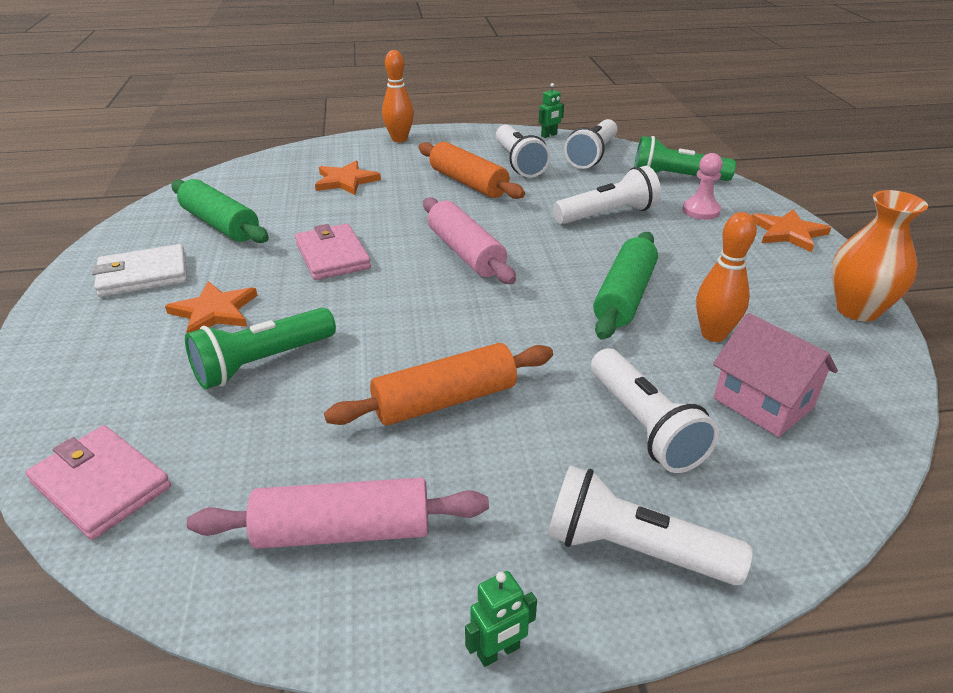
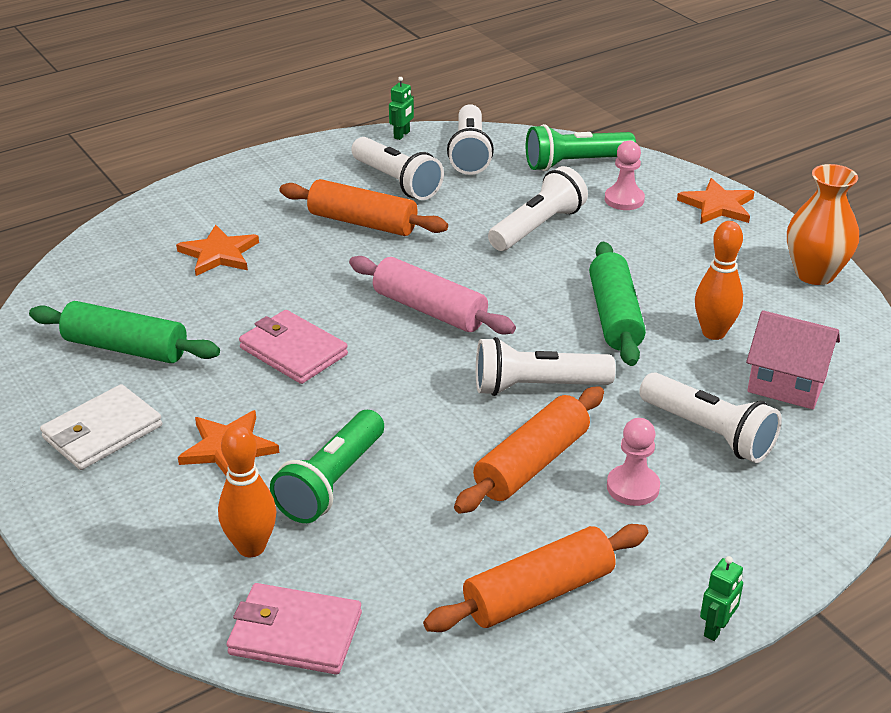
camera: 25 degrees left, 0 degrees up
(343, 531) = (538, 593): pink rolling pin -> orange rolling pin
(399, 139) = (230, 180): orange bowling pin -> orange bowling pin (251, 547)
(524, 455) = (633, 487): none -> pink pawn
(633, 549) = (761, 530): white flashlight -> white flashlight (536, 387)

